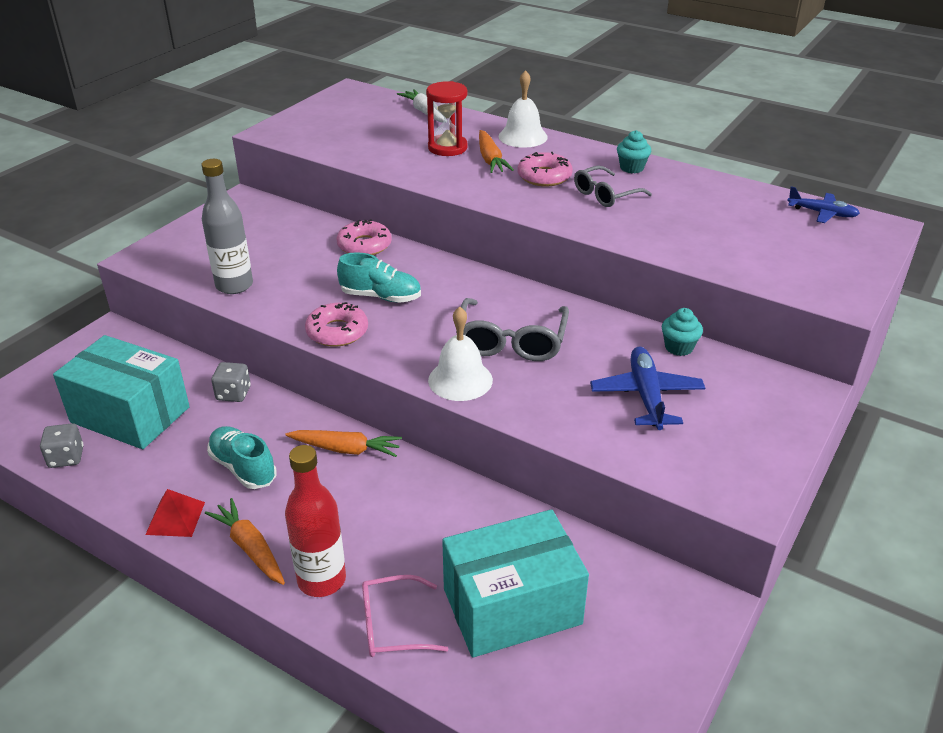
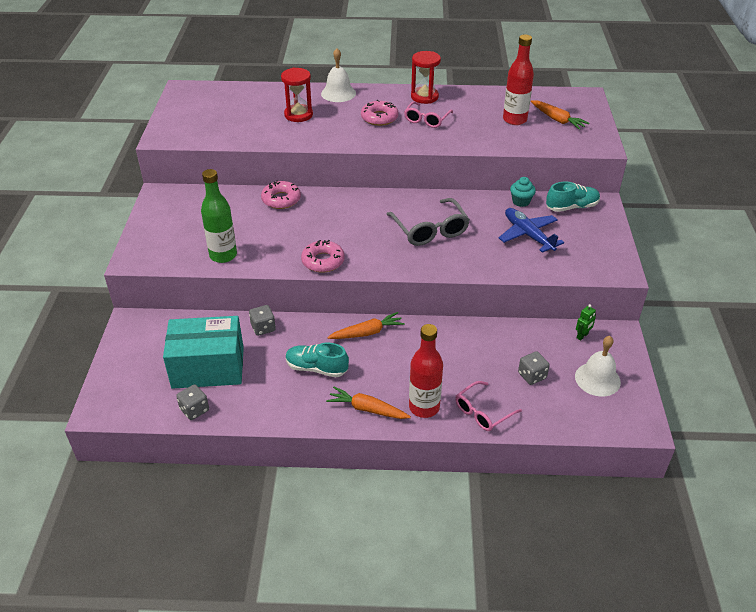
camera: 30 degrees left, 5 degrees up
(175, 518) = (305, 413): red pyramid -> none
(234, 285) = (223, 255): grey bottle -> green bottle
(381, 296) = (327, 230): turquoise shoe -> turquoise shoe (571, 207)
(425, 112) = (255, 93): white carrot -> none
(460, 380) = (424, 263): white bell -> white bell (597, 379)
(490, 159) = (334, 115): orange carrot -> orange carrot (557, 120)
(512, 606) = (532, 376): turquoise box -> grey dice
(605, 195) = (426, 120): grey glasses -> pink glasses
(631, 168) = (424, 97): turquoise cupcake -> red hourglass
(643, 582) = (582, 336): none -> green robot
(734, 228) = (514, 120): none -> red bottle
(822, 213) = (550, 96): blue plane -> none

